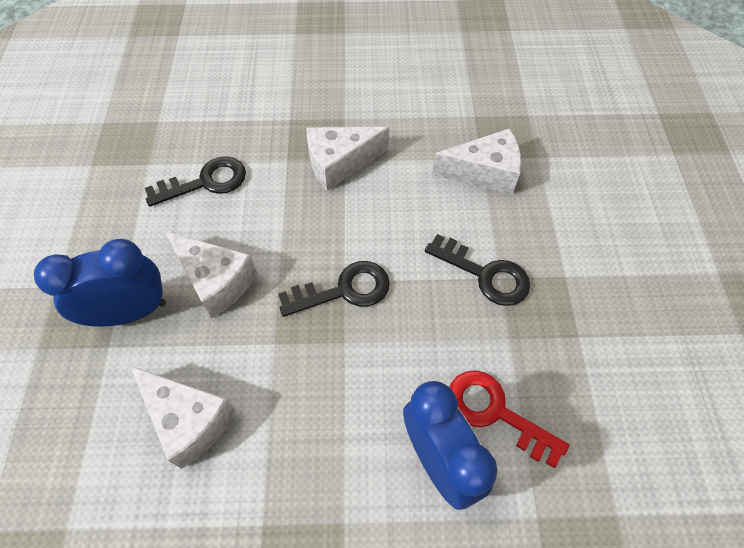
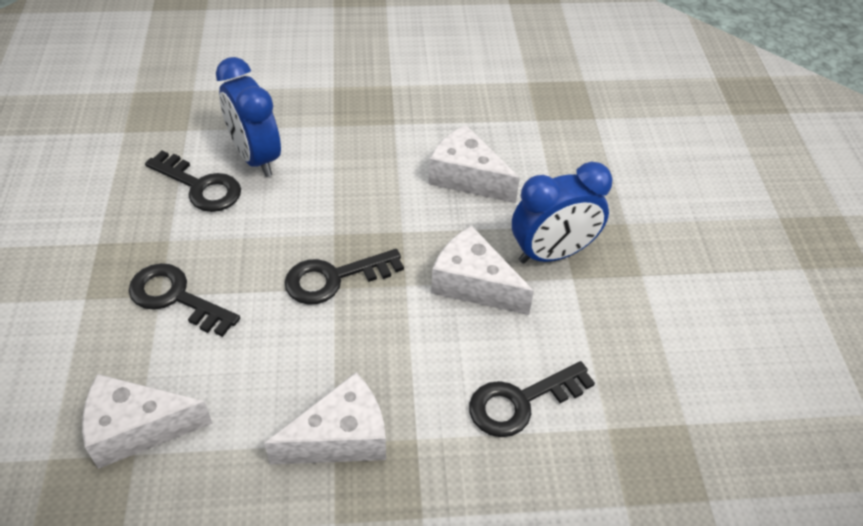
camera: 175 degrees right, 10 degrees down
(495, 412) = (200, 186): red key -> black key

